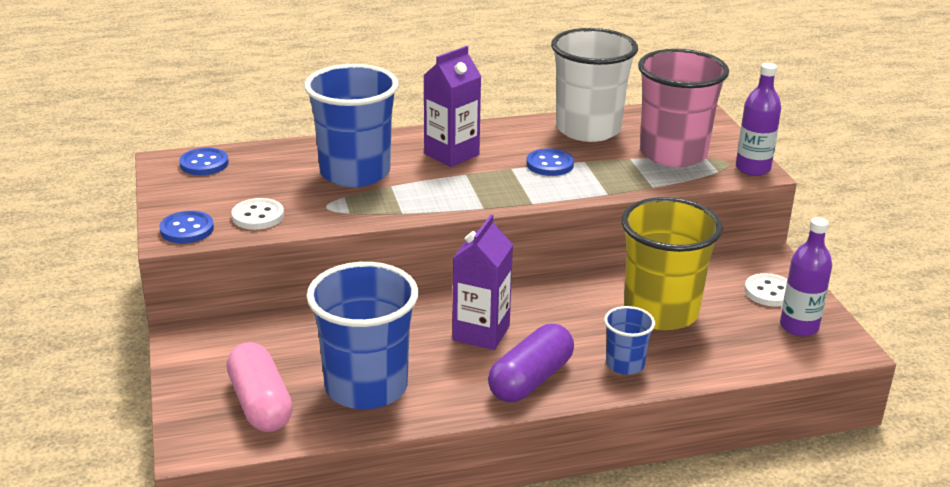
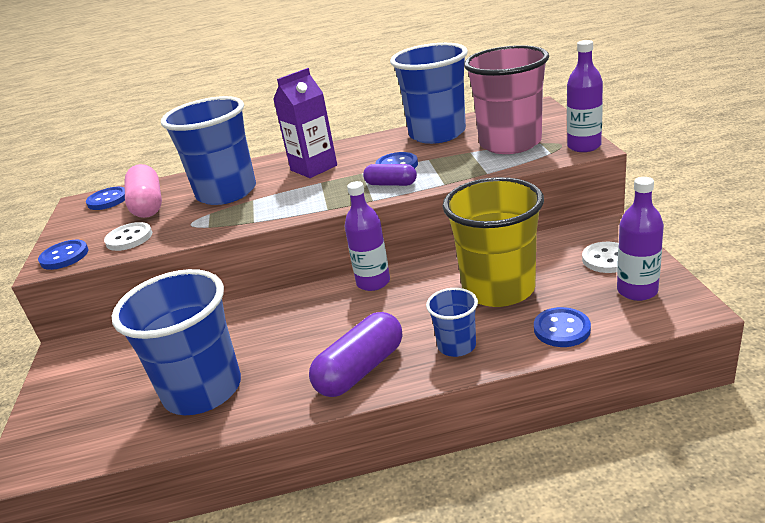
camera: 10 degrees right, 0 degrees up
(260, 404) = (100, 415): pink capsule -> pink capsule (148, 205)
(481, 333) = (324, 325): purple carton -> none
(525, 292) = (373, 282): none -> purple bottle
(548, 187) = (391, 184): none -> purple capsule
(588, 129) = (437, 134): white cup -> blue cup
(727, 357) = (561, 329): none -> blue button

